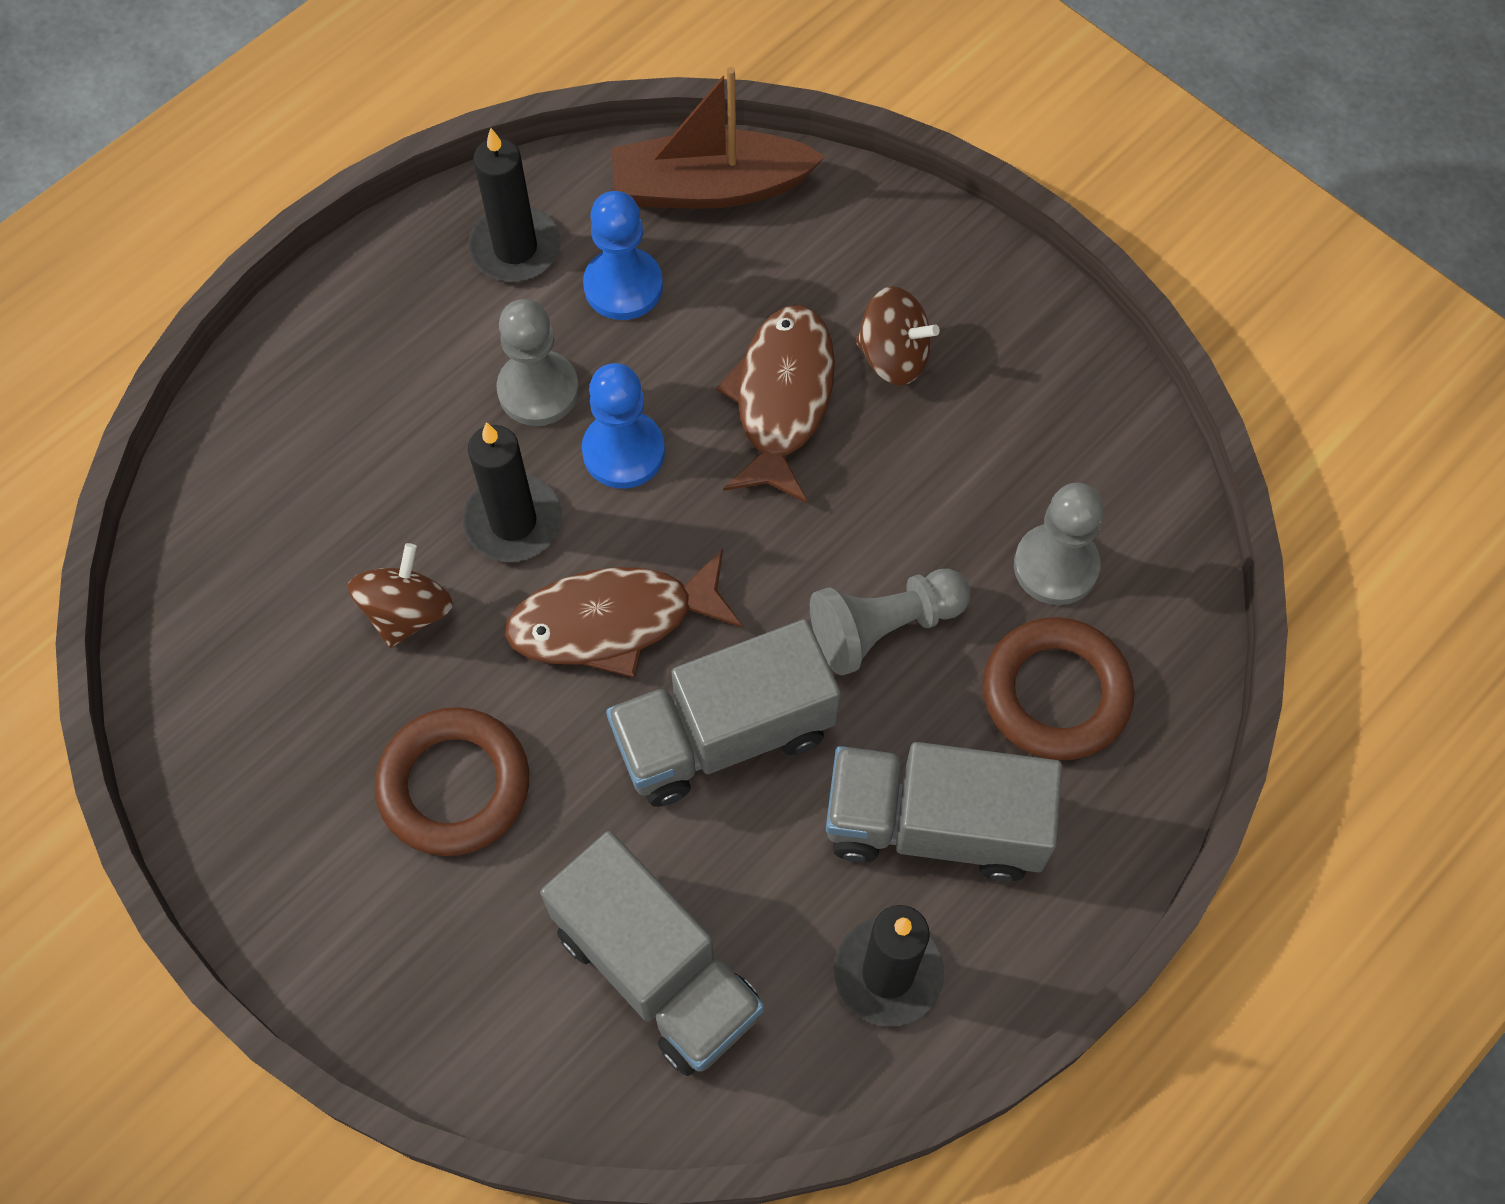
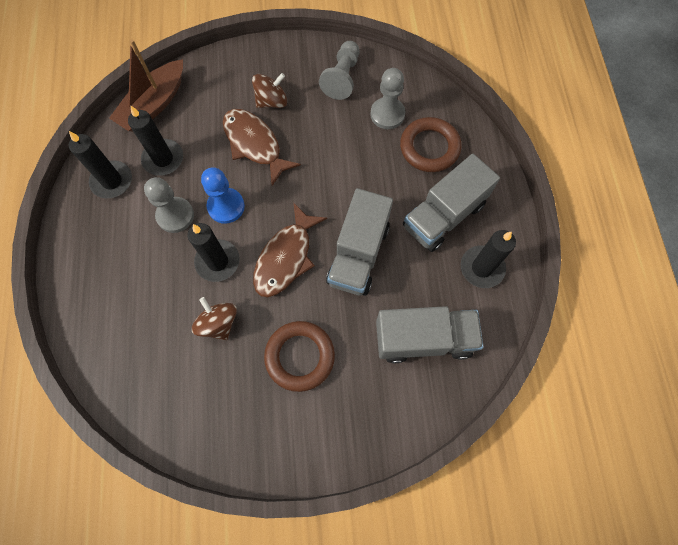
camera: 50 degrees left, 5 degrees up
(623, 286) = (163, 159): blue pawn -> black candle
(884, 627) = (364, 178): grey pawn -> grey pawn (342, 78)

